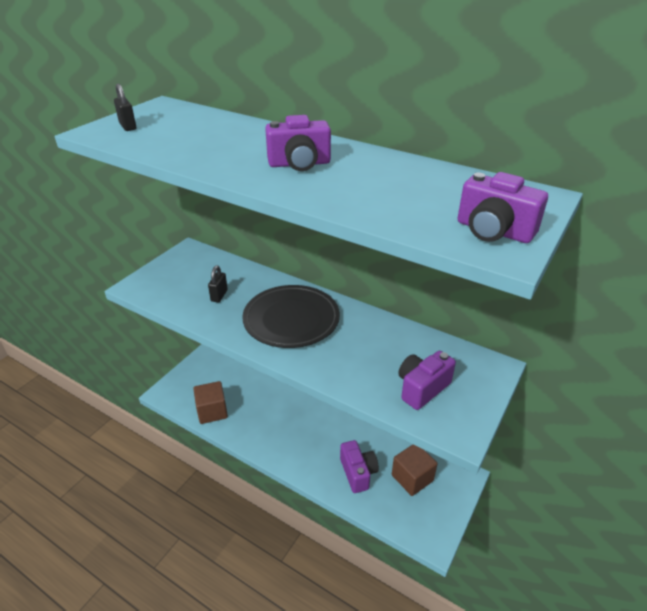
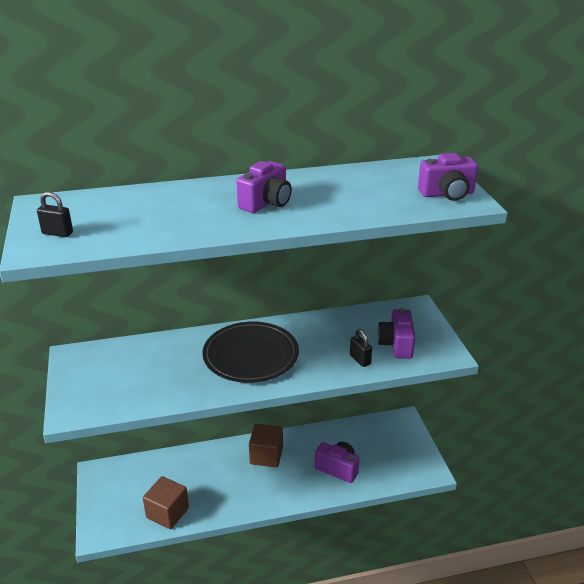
camera: 45 degrees left, 5 degrees down
(219, 295) = (165, 373): black padlock -> black padlock (360, 360)
(412, 478) = (375, 444): brown cube -> brown cube (266, 455)

